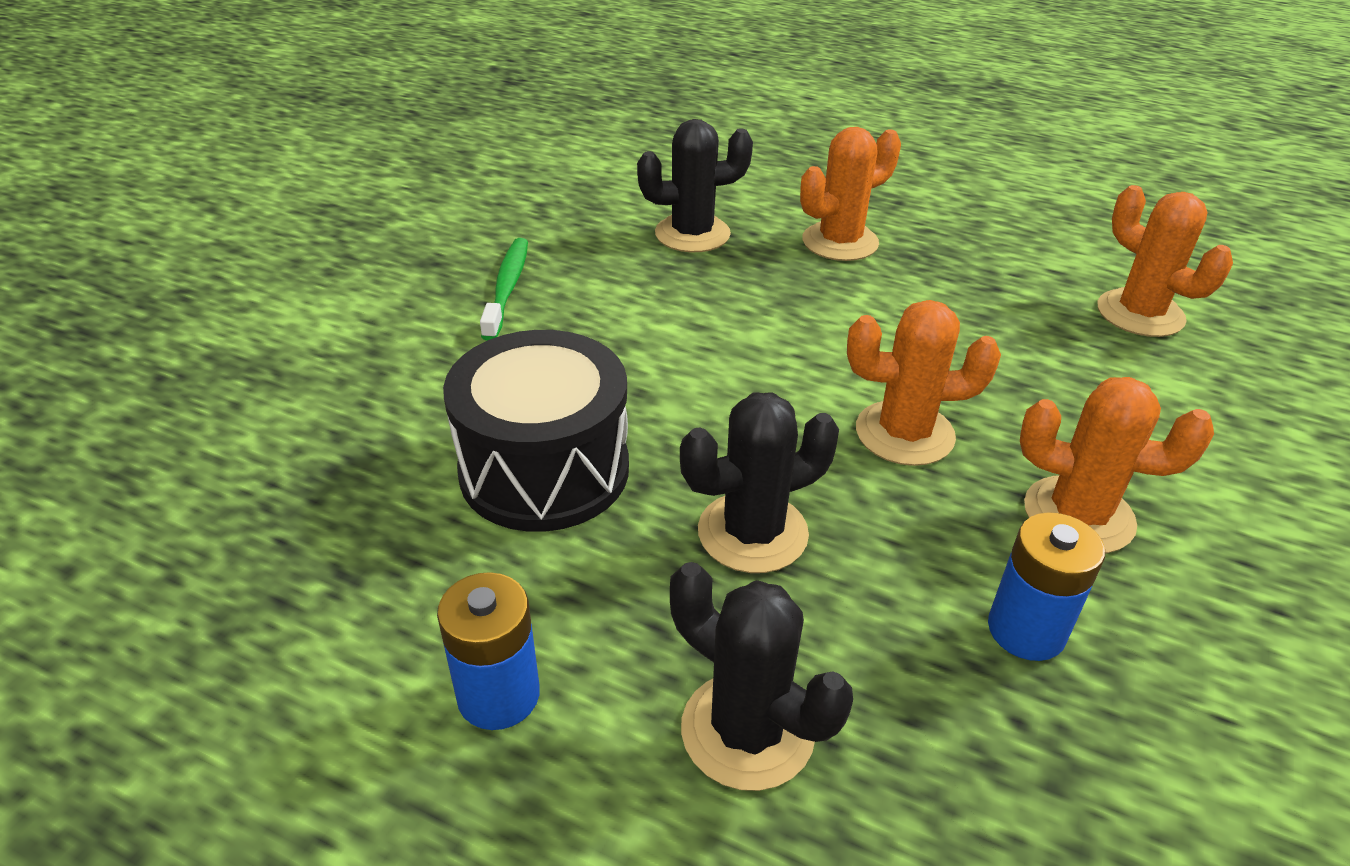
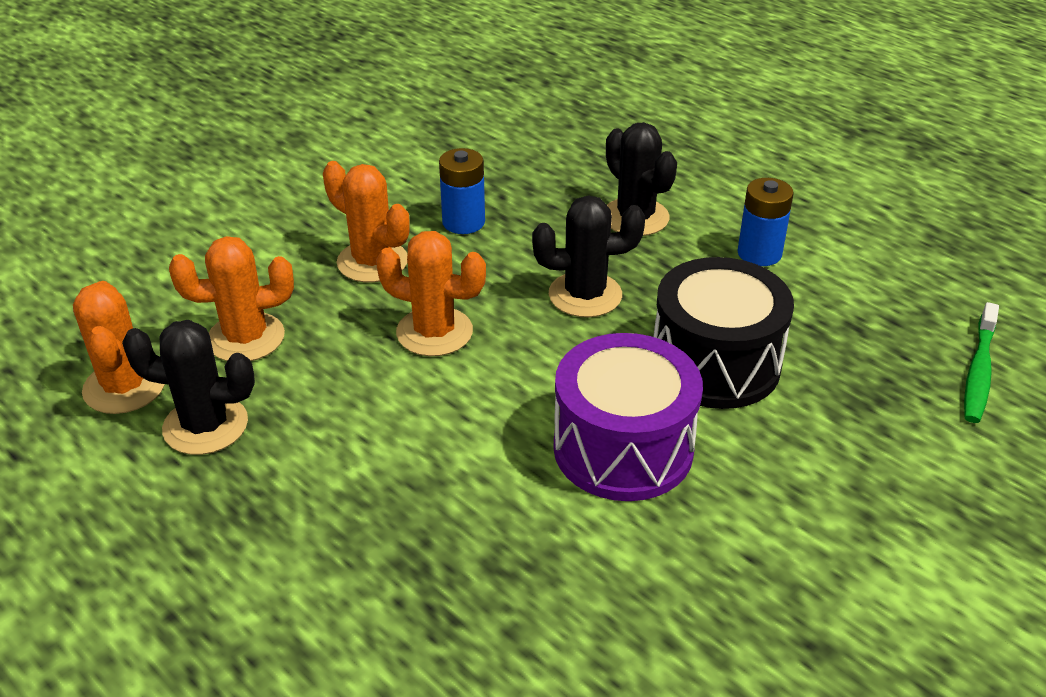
camera: 160 degrees left, 0 degrees up
(507, 288) = (724, 573): green toothbrush -> green toothbrush (979, 371)
(625, 358) = (623, 448): none -> purple drum
(692, 234) = (474, 617): black cactus -> black cactus (205, 425)
(840, 242) = (310, 555): orange cactus -> orange cactus (246, 338)

